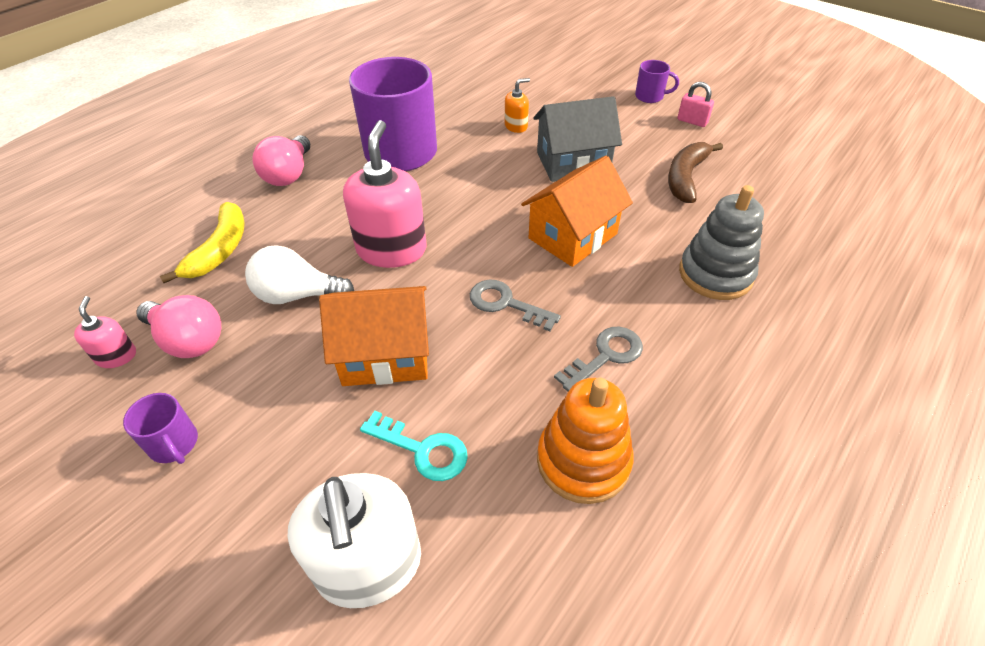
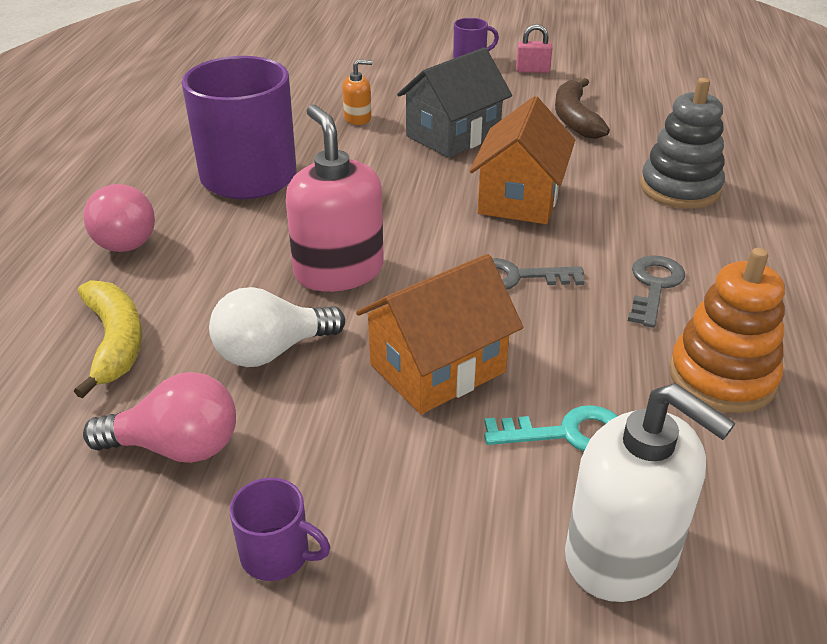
camera: 30 degrees left, 10 degrees down
(116, 356) = (90, 503): pink soap dispenser -> none
(516, 126) = (358, 118): orange soap dispenser -> orange soap dispenser turned 45 degrees clockwise

